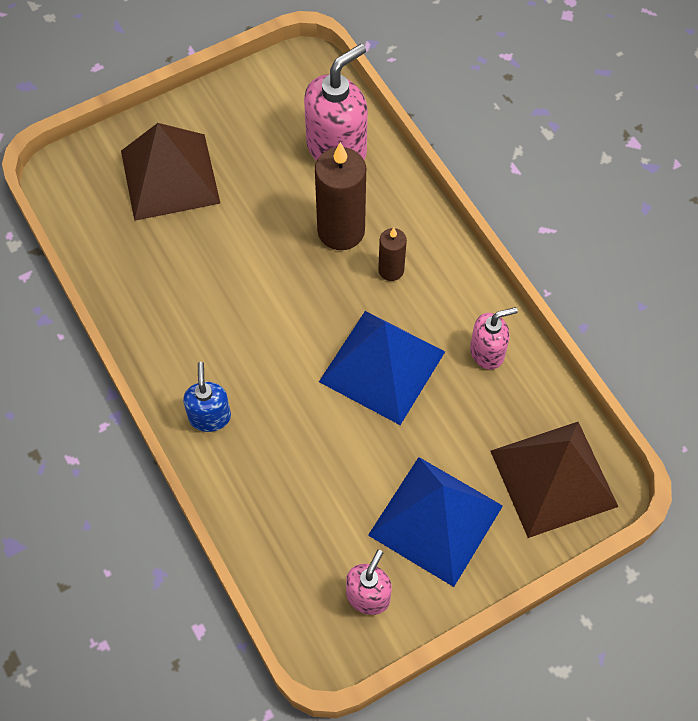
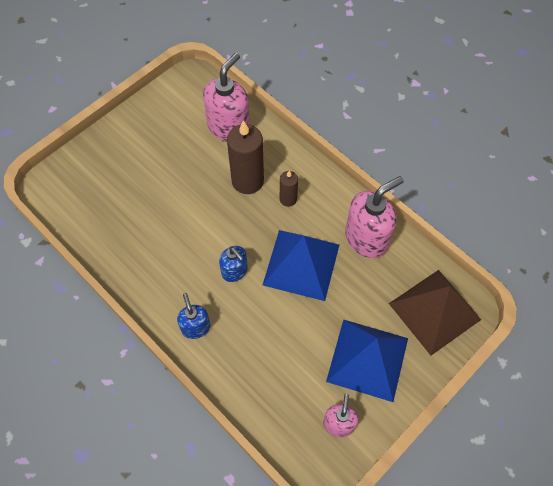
camera: 15 degrees left, 0 degrees up
(170, 176) = (123, 170): brown pyramid -> none
(285, 353) = (234, 271): none -> blue soap dispenser
(487, 352) = (366, 238): pink soap dispenser -> pink soap dispenser, size x1.75

